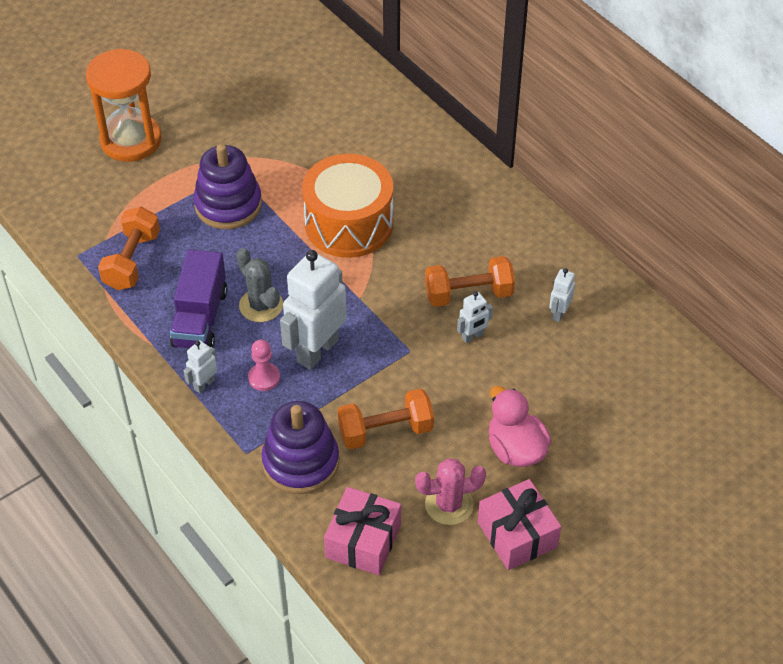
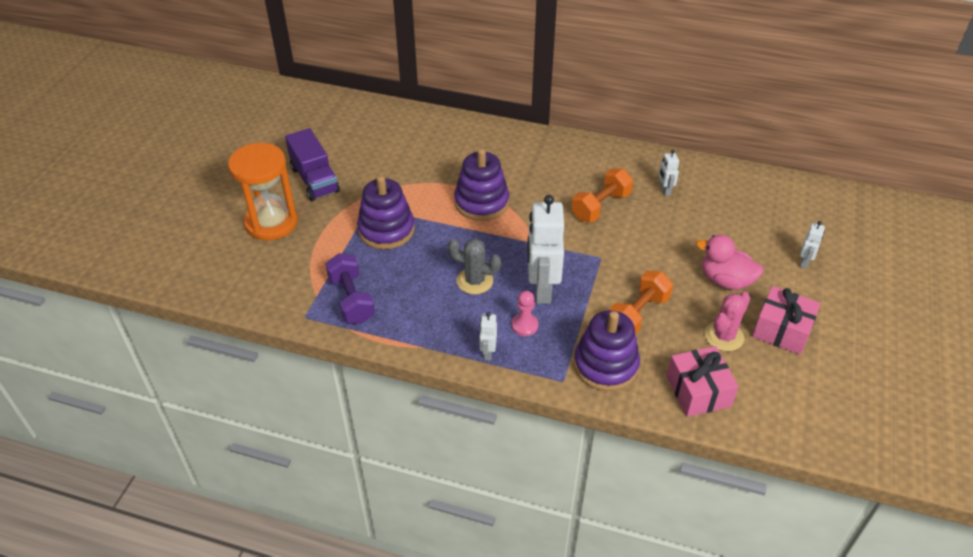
camera: 35 degrees left, 5 degrees down
(132, 261) = (351, 299): orange dumbbell -> purple dumbbell
(200, 318) = (440, 311): purple truck -> purple truck (315, 180)
(349, 224) = (481, 202): orange drum -> purple stacking toy
(472, 336) = (629, 229): white robot -> white robot (804, 262)

